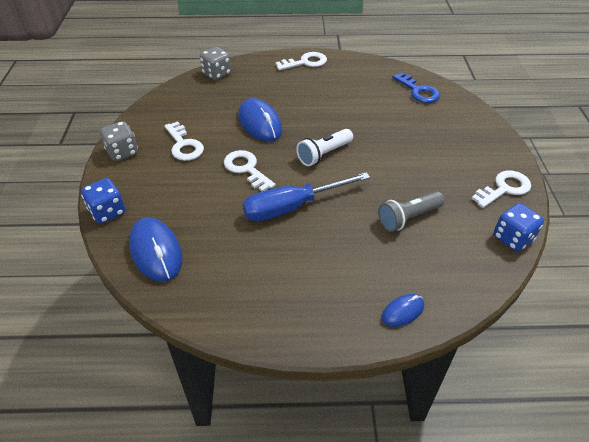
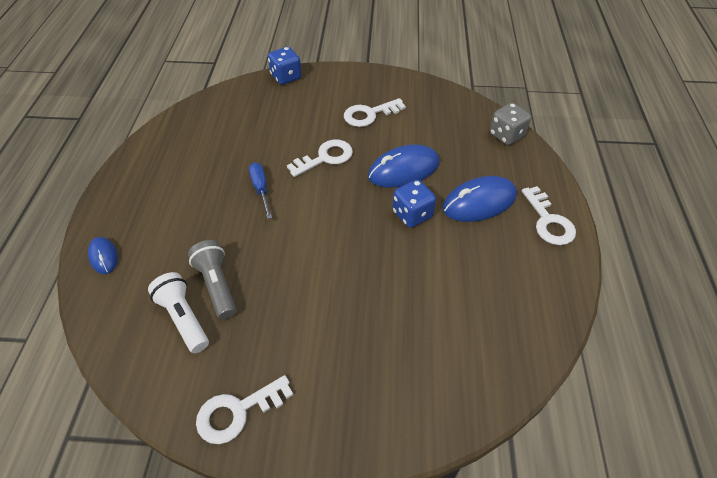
camera: 95 degrees right, 5 degrees up
(122, 152) = (363, 78): grey dice -> none
(156, 251) = (233, 105): blue mouse -> blue mouse (479, 202)
(292, 207) = (261, 189): blue screwdriver -> blue screwdriver, size x0.54
(324, 154) = (340, 222): white flashlight -> white flashlight (183, 318)
(418, 91) = (481, 356): blue key -> none
(504, 188) = (237, 412): white key -> white key turned 90 degrees clockwise
(512, 238) = (150, 389): blue dice -> blue dice (412, 214)

